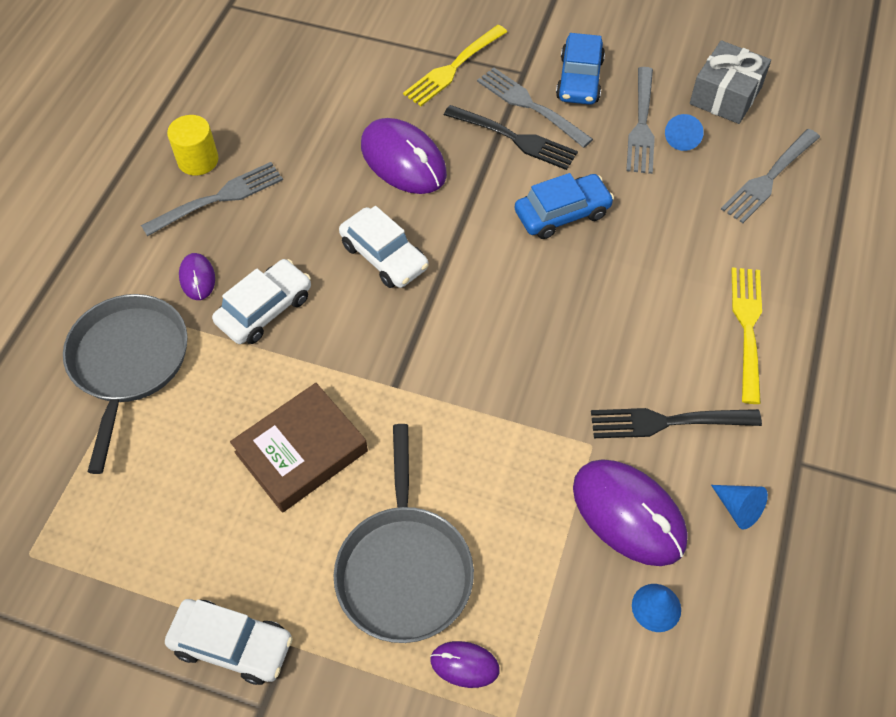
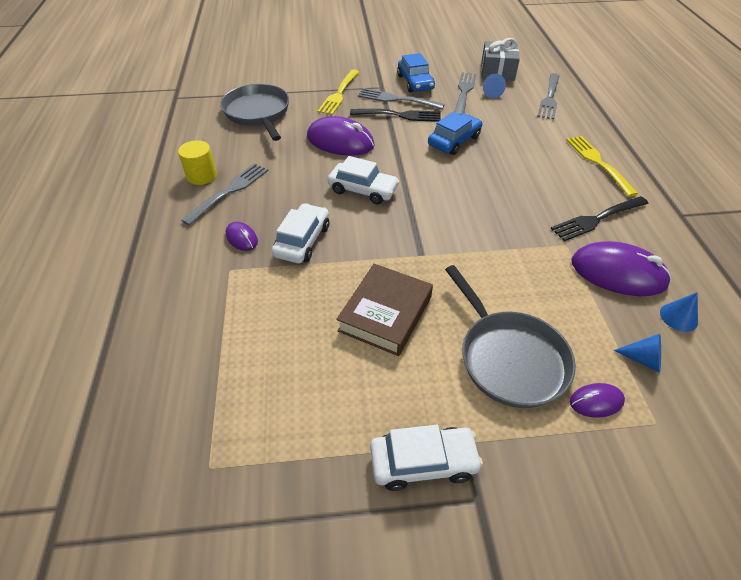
camera: 25 degrees left, 10 degrees down
(128, 363) = (219, 303): grey pan -> grey pan (258, 113)
(641, 124) = (464, 92): grey fork -> grey fork turned 150 degrees counterclockwise
(738, 508) = (673, 248): blue cone -> blue cone (643, 359)

